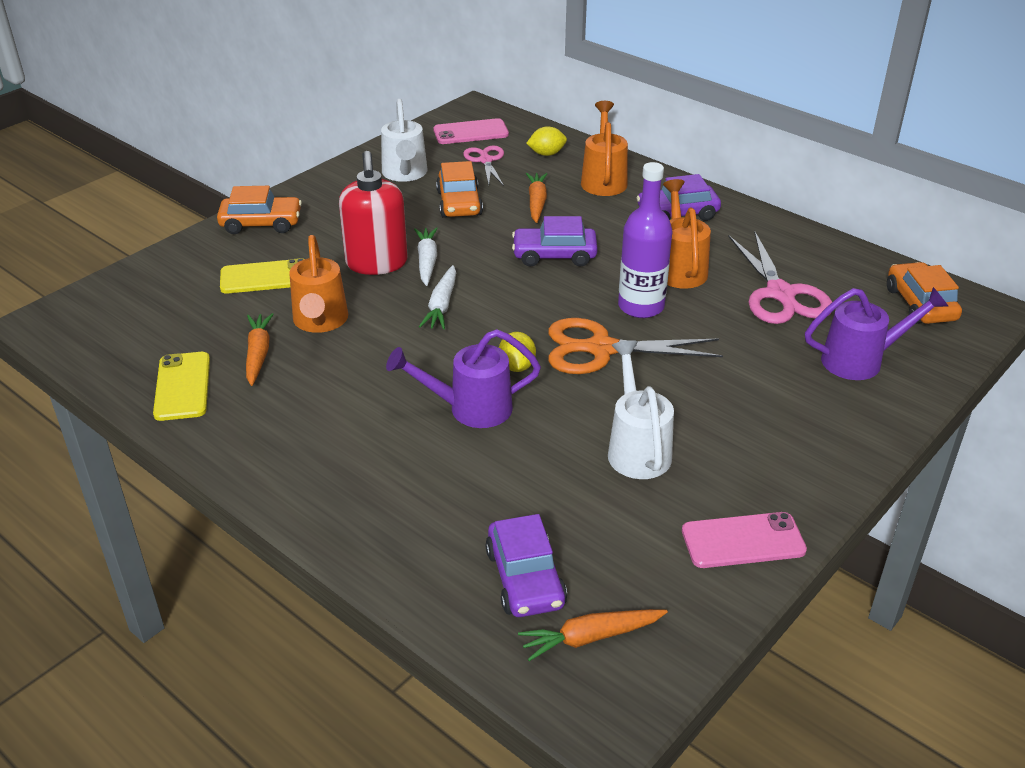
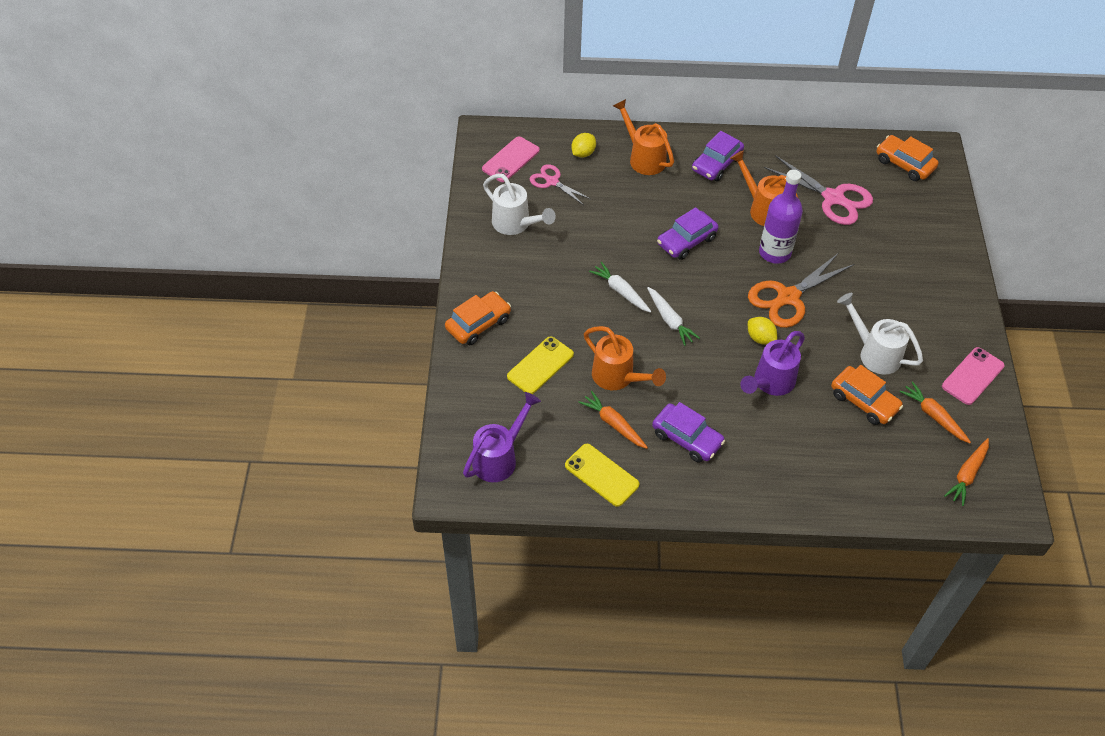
camera: 40 degrees left, 15 degrees up
(376, 263) = (593, 312): red soap dispenser -> none
(459, 203) = (581, 230): orange car -> orange car (864, 401)
(525, 578) = (908, 465): purple car -> purple car (687, 438)
(537, 202) = (627, 202): orange carrot -> orange carrot (933, 416)
(861, 360) = (914, 224): purple watering can -> purple watering can (499, 458)

